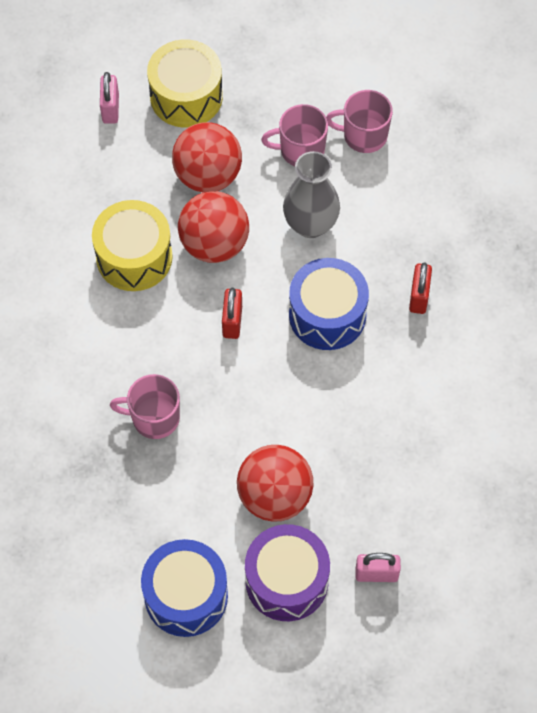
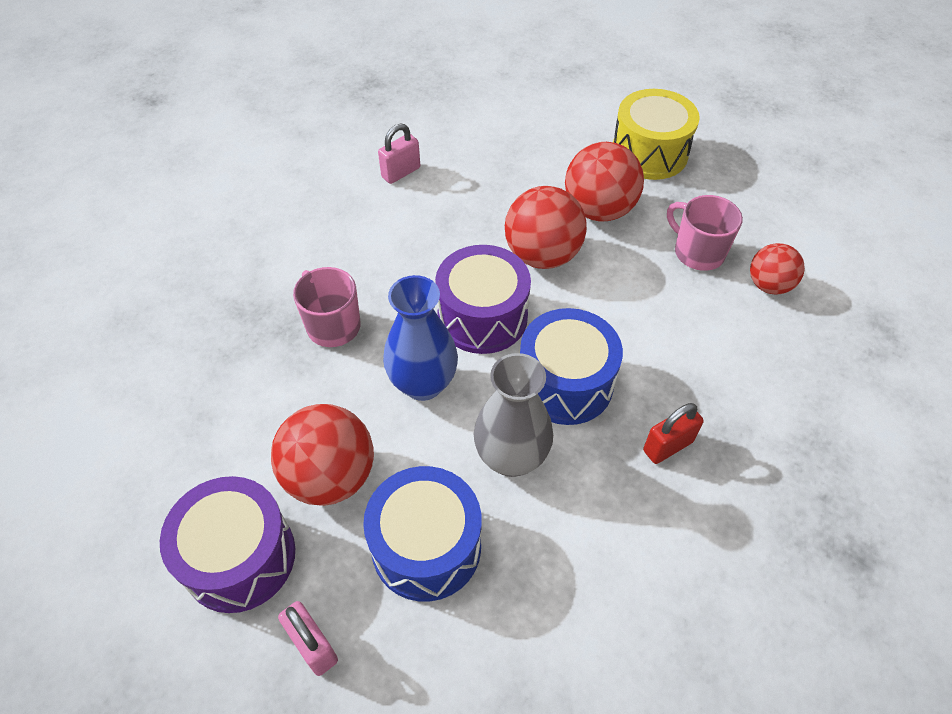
camera: 50 degrees right, 10 degrees down
(110, 108) = (583, 121): pink padlock -> pink padlock (401, 172)
(134, 257) = (472, 214): yellow drum -> none
(186, 596) = (159, 476): blue drum -> blue drum (426, 546)
(232, 321) = (482, 317): red padlock -> purple drum
(253, 396) = (423, 384): none -> blue vase
(310, 224) = (638, 307): grey vase -> grey vase (511, 457)
(364, 135) = (768, 285): pink mug -> red ball

